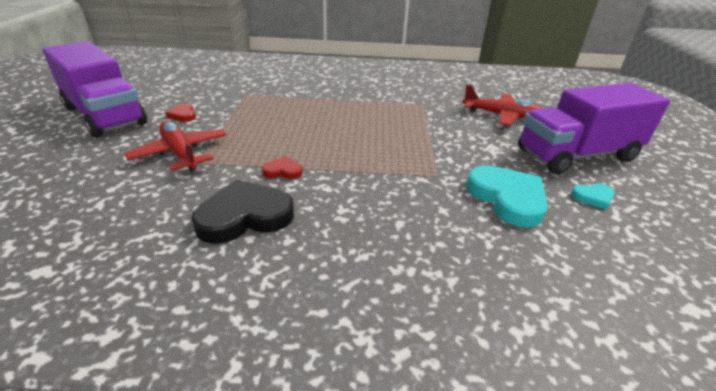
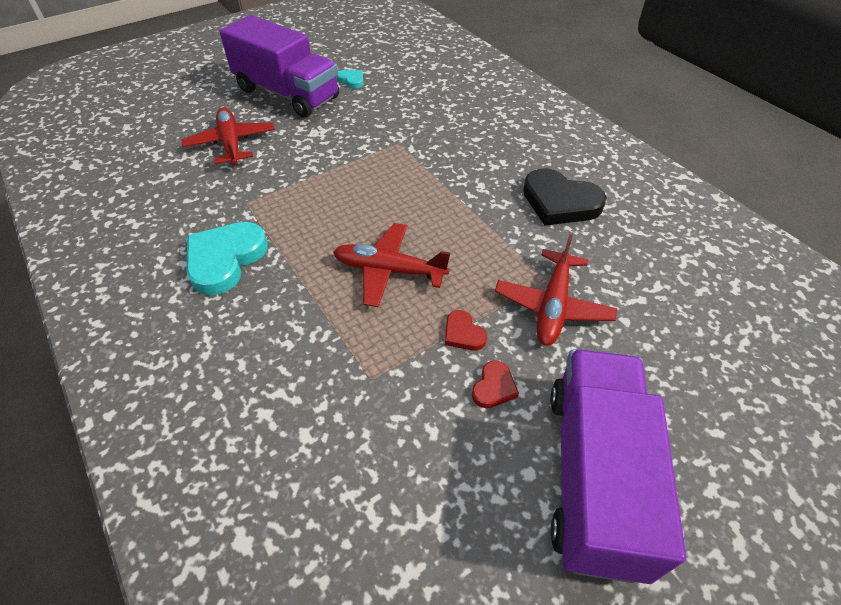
camera: 125 degrees left, 15 degrees up
(283, 171) = (490, 220): red heart -> red heart (463, 333)
(300, 120) = (389, 271): none -> red plane
(507, 198) = (393, 108): turquoise heart -> turquoise heart (225, 260)

